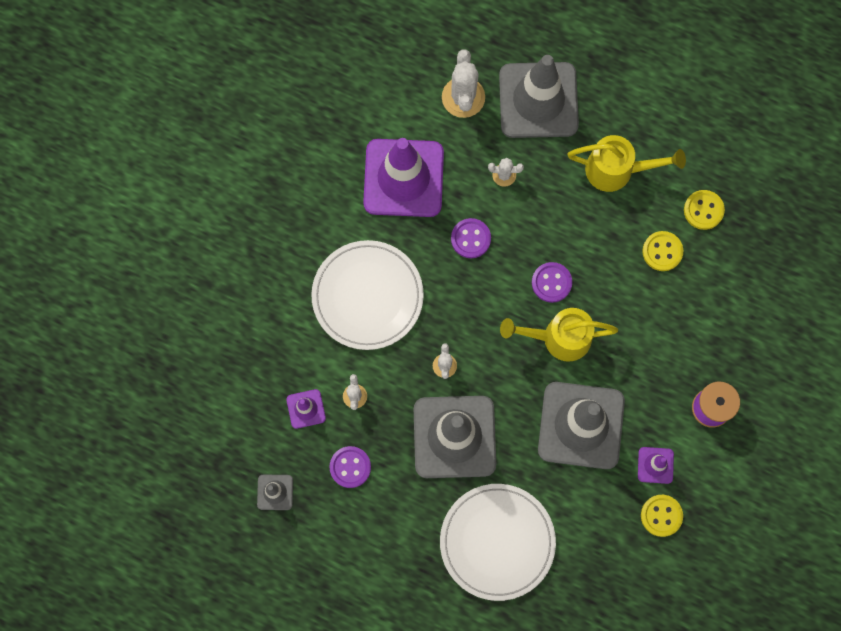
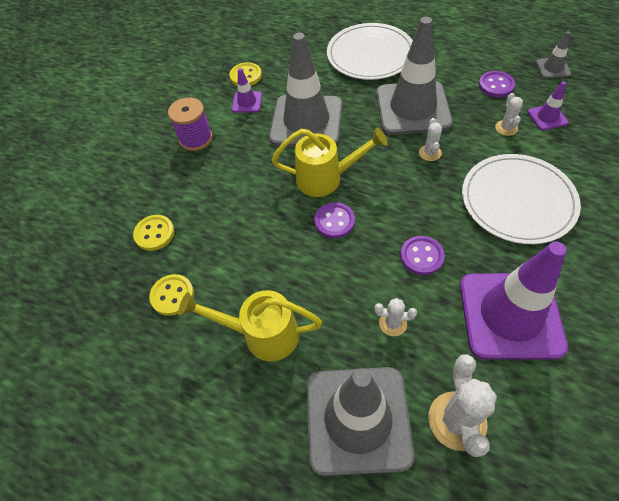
camera: 175 degrees left, 20 degrees down
(662, 251) = (221, 254): yellow button -> yellow button (154, 233)

